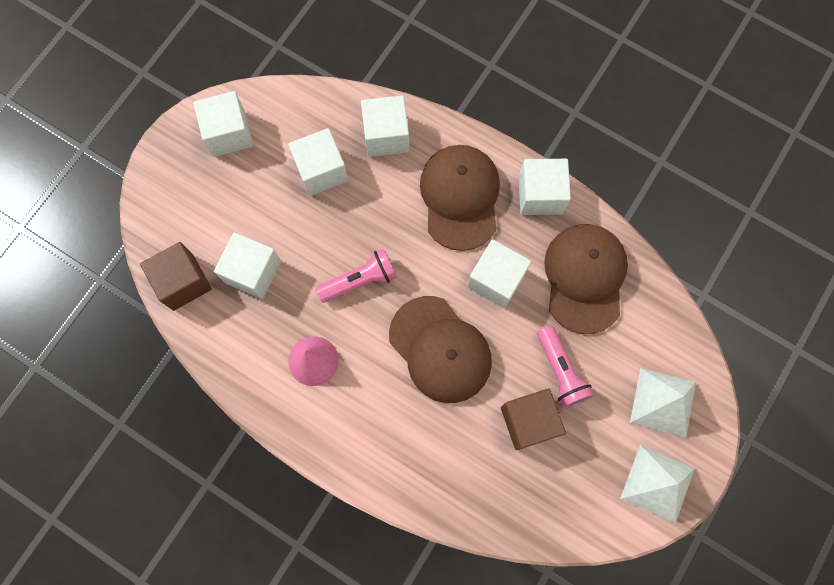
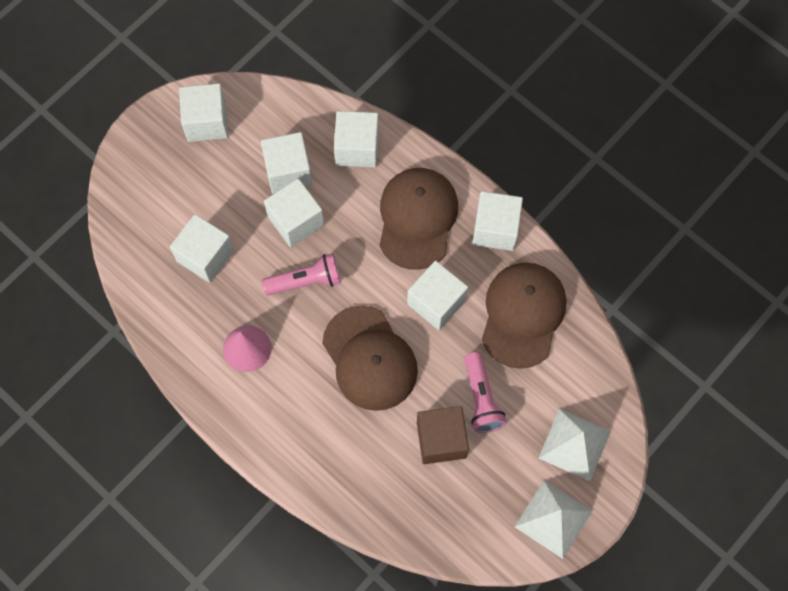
camera: 10 degrees right, 5 degrees down
(183, 282) = (137, 254): brown cube -> none
(338, 220) = (296, 221): none -> white cube

